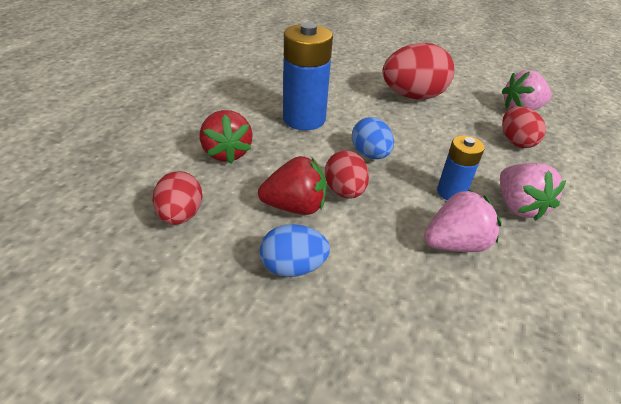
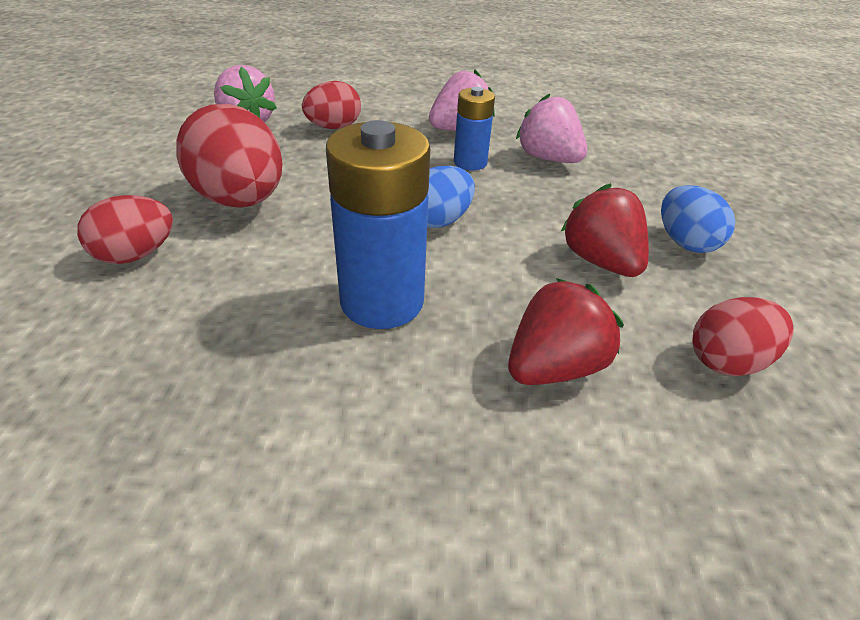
camera: 110 degrees left, 0 degrees up
(344, 191) = (534, 229): red egg -> red egg (136, 255)

